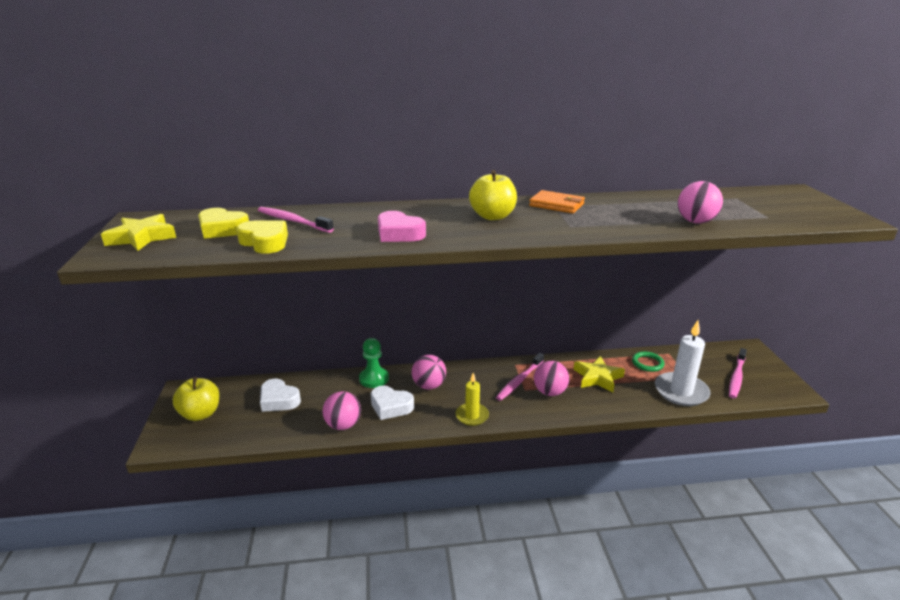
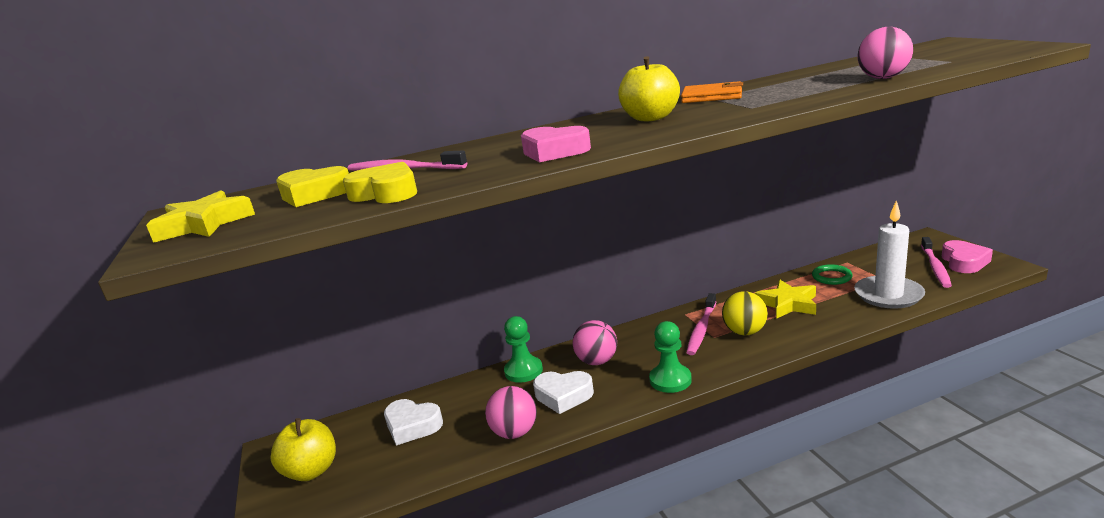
camera: 10 degrees left, 5 degrees down
(472, 416) = (670, 380): yellow candle -> green pawn
(550, 392) = (744, 332): pink ball -> yellow ball
(763, 379) = (964, 262): none -> pink heart

